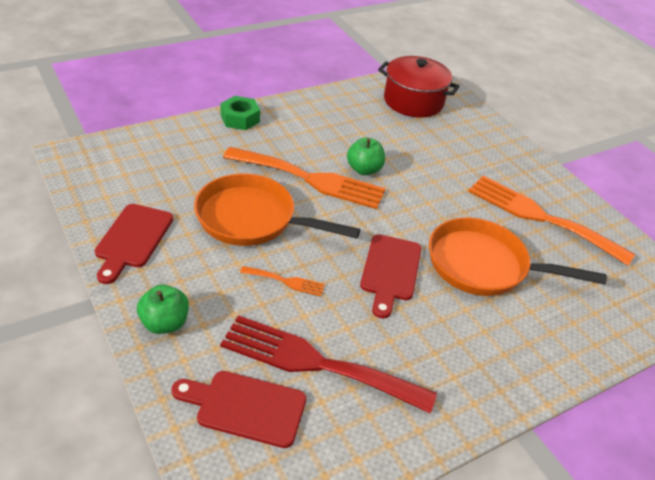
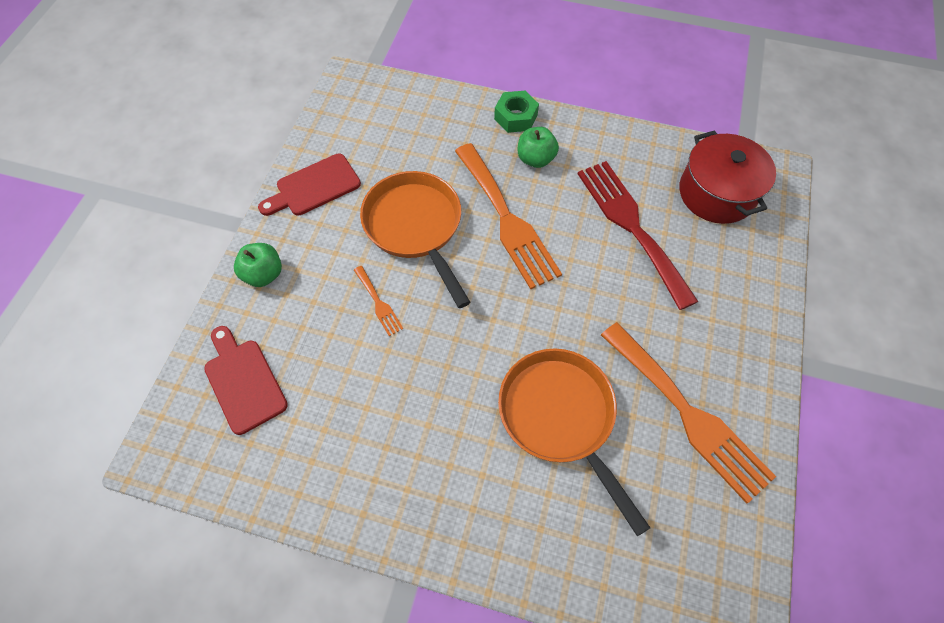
camera: 50 degrees right, 20 degrees up
(316, 363) = (323, 389): red fork -> red fork (631, 226)
(364, 169) = (568, 240): green apple -> green apple (535, 159)
(390, 271) = (470, 357): red cutting board -> none
(540, 217) = (688, 414): orange fork -> orange fork turned 150 degrees clockwise

